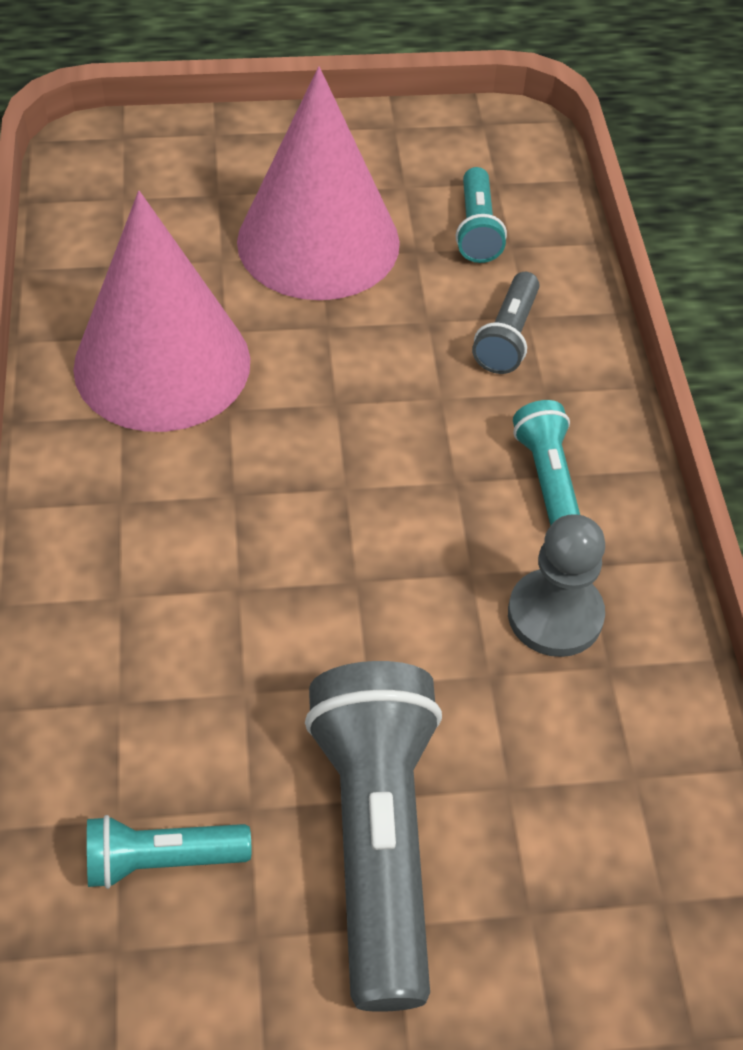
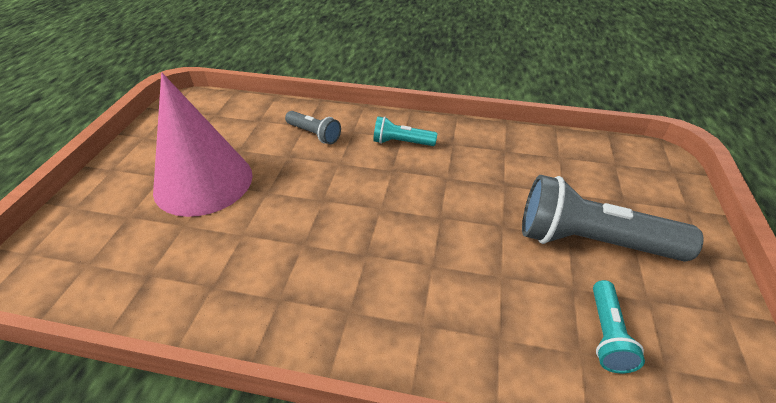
camera: 70 degrees left, 10 degrees down
(162, 364) = (249, 269): pink cone -> none
(477, 230) = (240, 127): turquoise flashlight -> none
(555, 615) = (476, 158): grey pawn -> none

